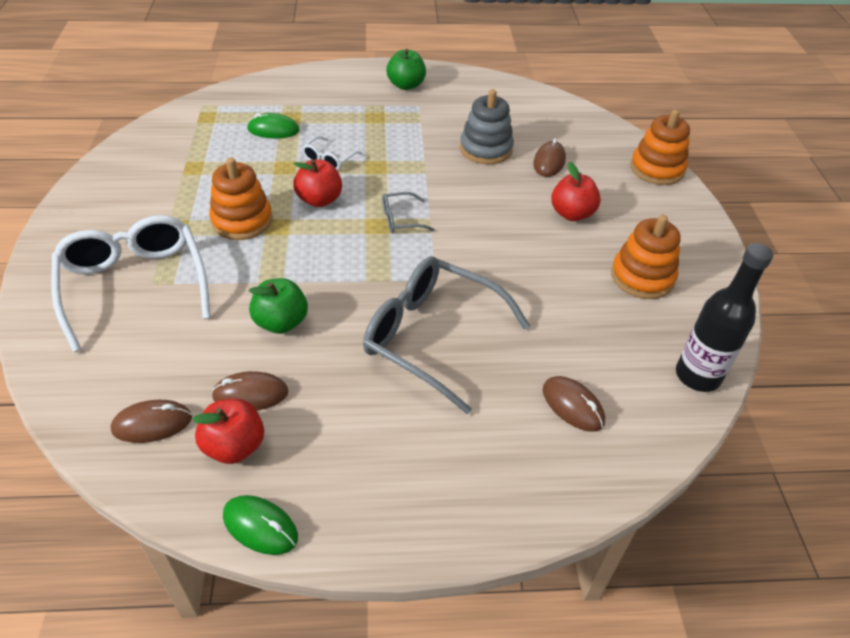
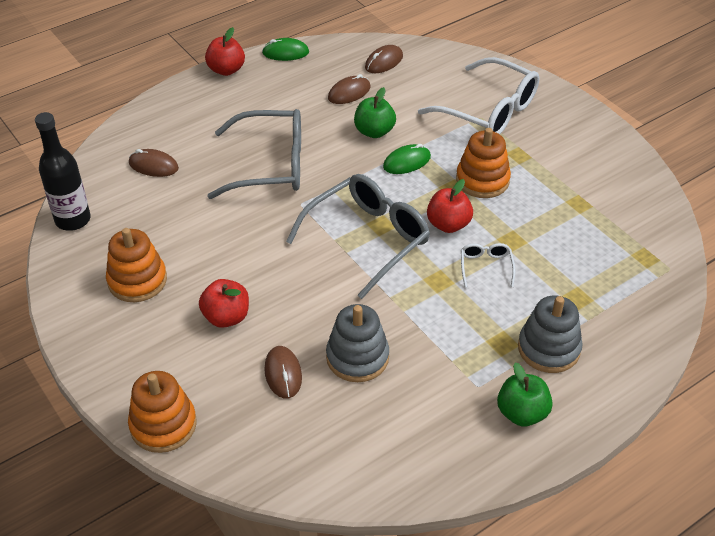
camera: 150 degrees right, 0 degrees up
(234, 446) = (331, 71): red apple -> red apple (226, 70)
(273, 130) = (571, 274): green mouse -> green mouse (407, 162)
(348, 103) = (548, 348): none -> grey stacking toy
(400, 219) = (368, 239): grey glasses -> grey glasses, size x2.28

